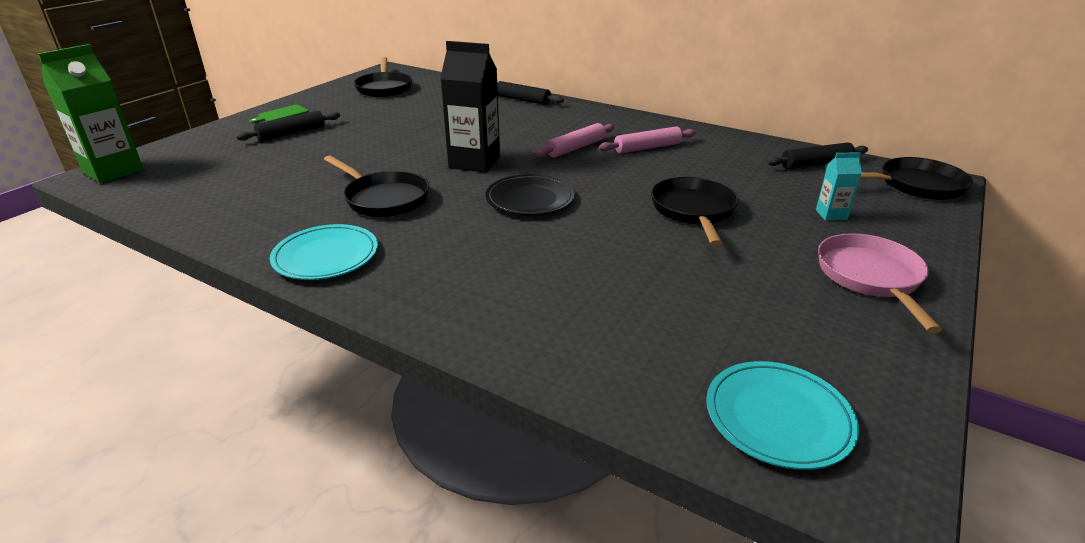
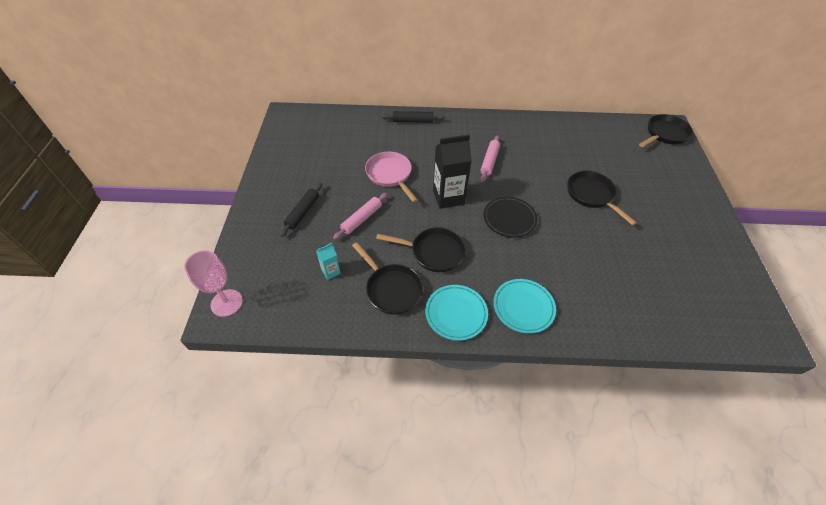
camera: 30 degrees left, 20 degrees up
(113, 171) = (226, 303): green carton -> pink goblet
(281, 114) = (269, 194): green cutting board -> none
(384, 88) = (307, 137): black pan -> black pan (391, 289)
(647, 148) = (525, 147): pink rolling pin -> pink rolling pin (362, 219)
(778, 418) = (722, 316): turquoise plate -> turquoise plate (523, 307)
(816, 164) = (613, 131): black rolling pin -> none
(831, 215) = (648, 173): turquoise carton -> turquoise carton (331, 271)
(871, 277) = (693, 213): pink pan -> pink pan (390, 175)

